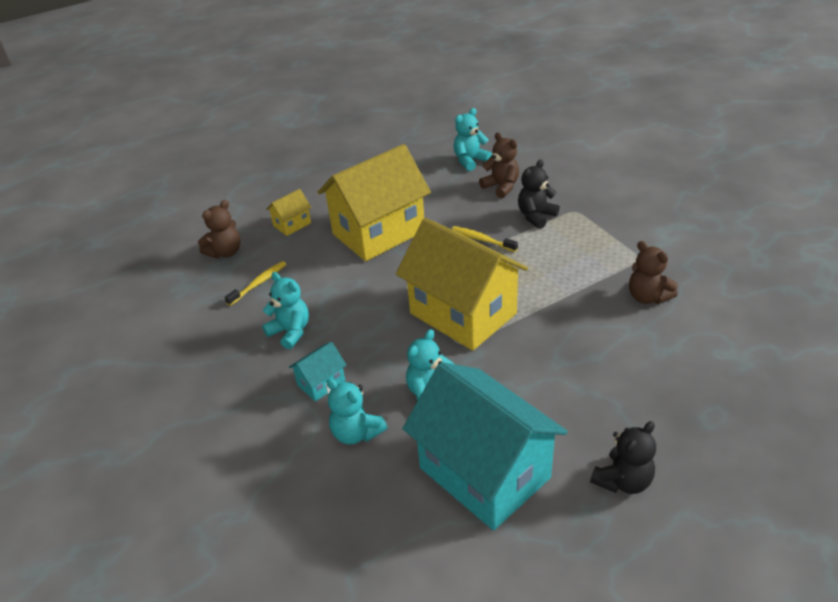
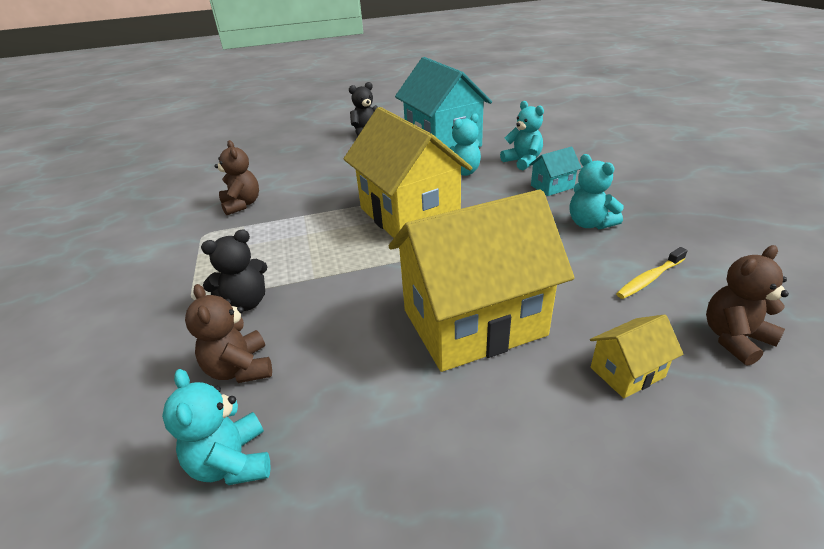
camera: 165 degrees left, 5 degrees down
(470, 161) = (232, 462): turquoise teddy bear -> turquoise teddy bear turned 90 degrees clockwise
(482, 240) = (338, 283): yellow toothbrush -> none

